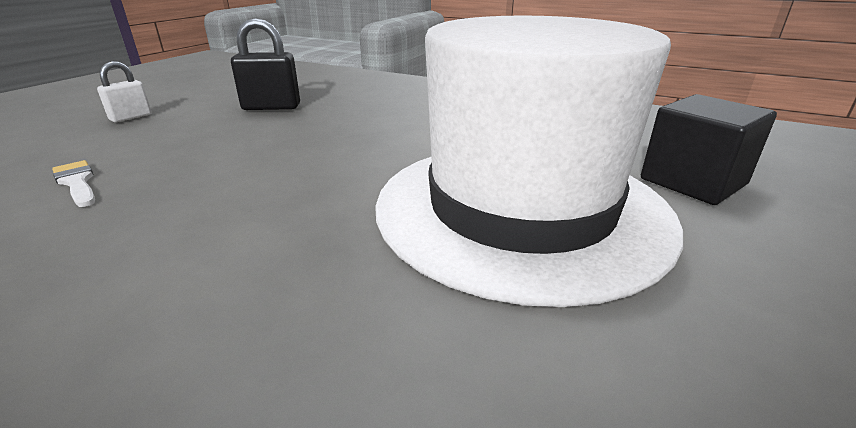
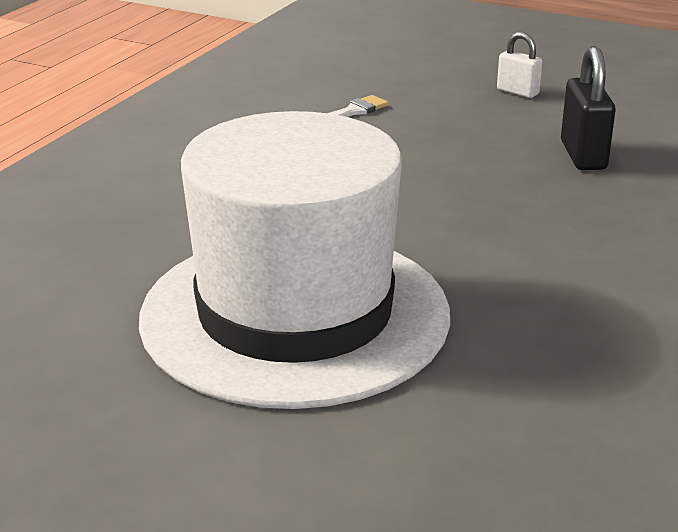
camera: 90 degrees right, 0 degrees up
(693, 181) = (364, 457): black cube -> none

